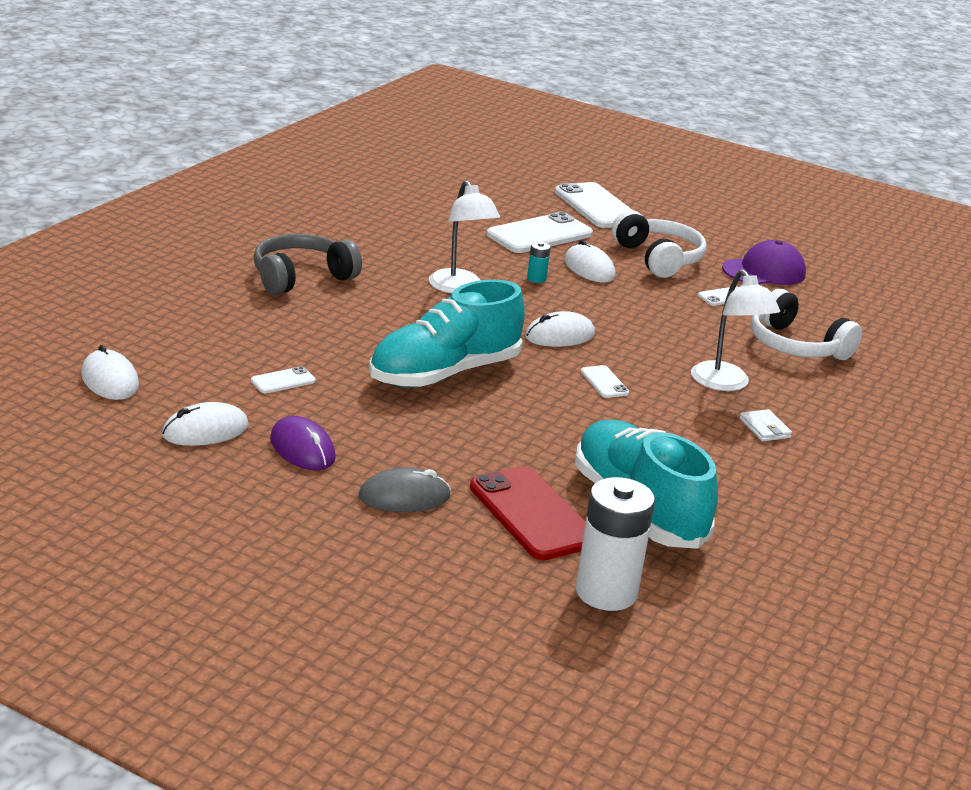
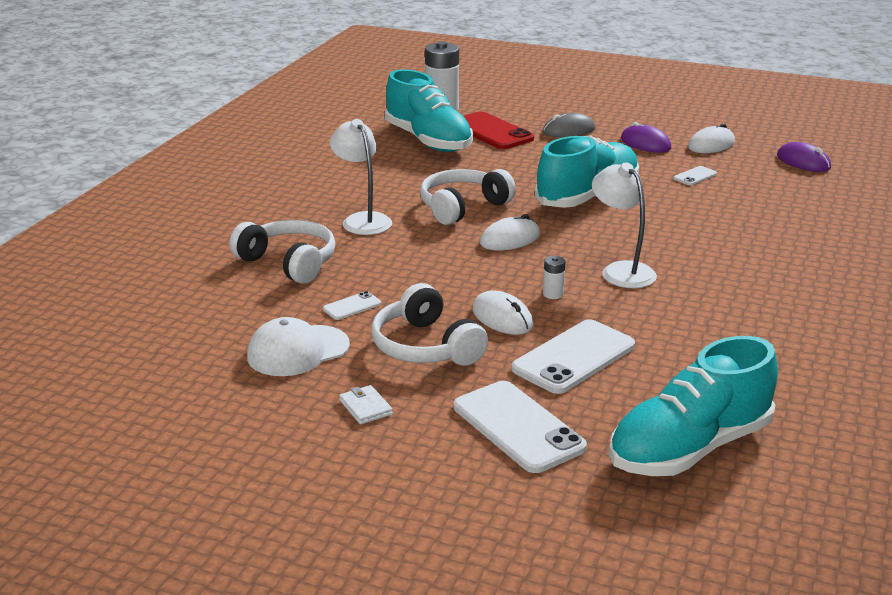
camera: 175 degrees right, 0 degrees up
(110, 380) = (803, 162): white mouse -> purple mouse
(301, 277) = (768, 257): grey headphones -> none
(486, 181) = (689, 448): none -> turquoise shoe
(536, 279) = (553, 294): turquoise battery -> white battery
(604, 382) = (462, 207): white phone -> white headphones
(764, 271) = (298, 351): purple cap -> white cap
(765, 428) = (336, 193): white wallet -> white wallet (365, 407)

